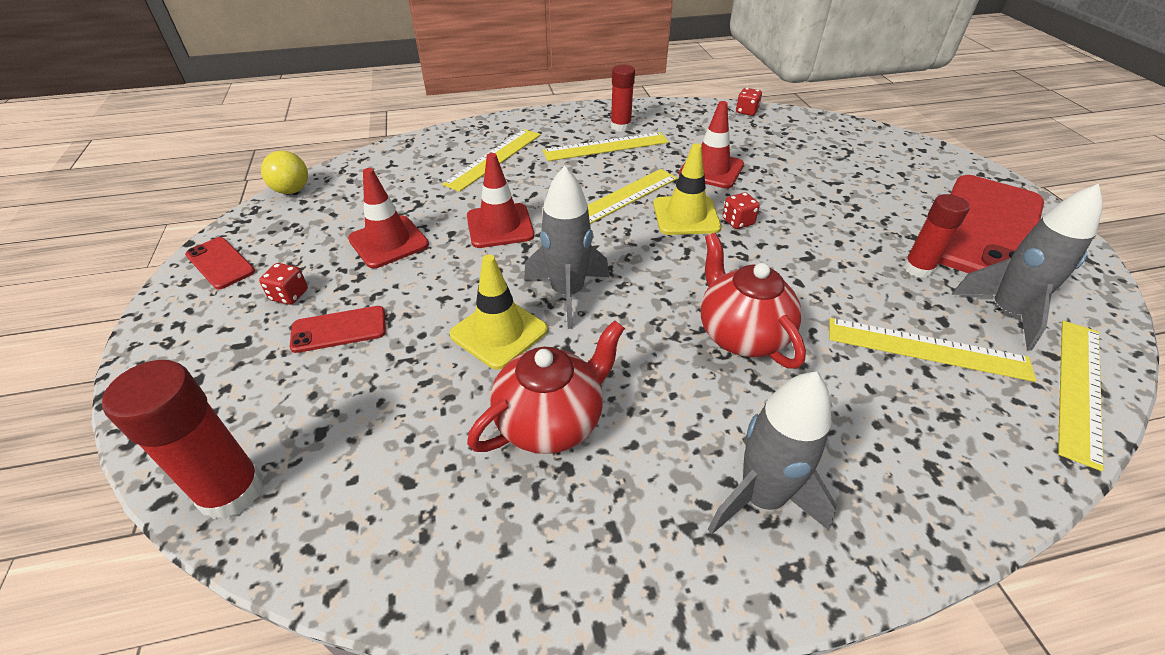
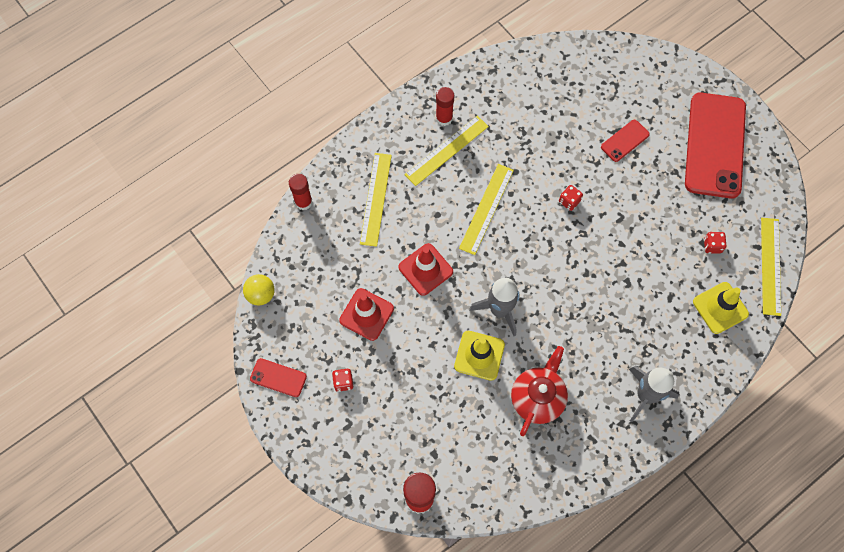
camera: 25 degrees left, 25 degrees up
(339, 329) = (392, 392): red phone -> red phone (625, 141)
(686, 216) = (535, 209): yellow traffic cone -> yellow traffic cone (720, 308)
(711, 170) = (531, 149): red traffic cone -> none
(741, 335) = (604, 300): red teapot -> none
(746, 111) = (528, 58): red dice -> red dice (712, 246)
(918, 268) = (683, 203): red glue stick -> red glue stick (303, 202)
(927, 349) = (698, 269): yellow ruler -> none
(1006, 313) = (733, 222): grey rocket -> none

